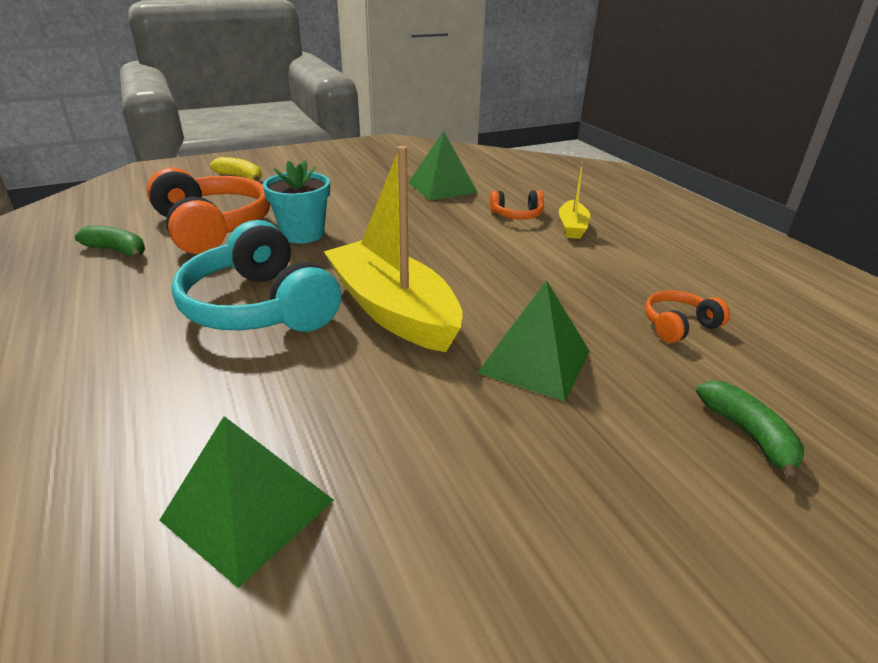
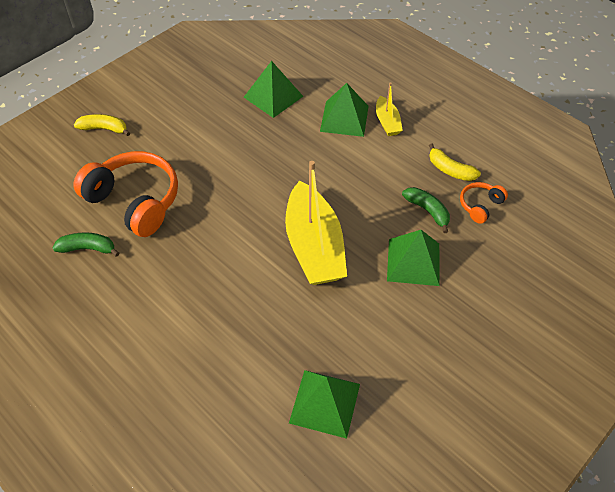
camera: 20 degrees left, 20 degrees up
(261, 306) = (231, 270): turquoise headphones -> none
(303, 234) = (207, 188): turquoise flower pot -> none
(393, 310) = (314, 246): yellow boat -> yellow boat turned 135 degrees counterclockwise
(517, 215) = (344, 118): orange headphones -> green pyramid
(643, 281) = (450, 170): none -> yellow banana
(748, 434) = (530, 277): green banana -> green banana (427, 211)

